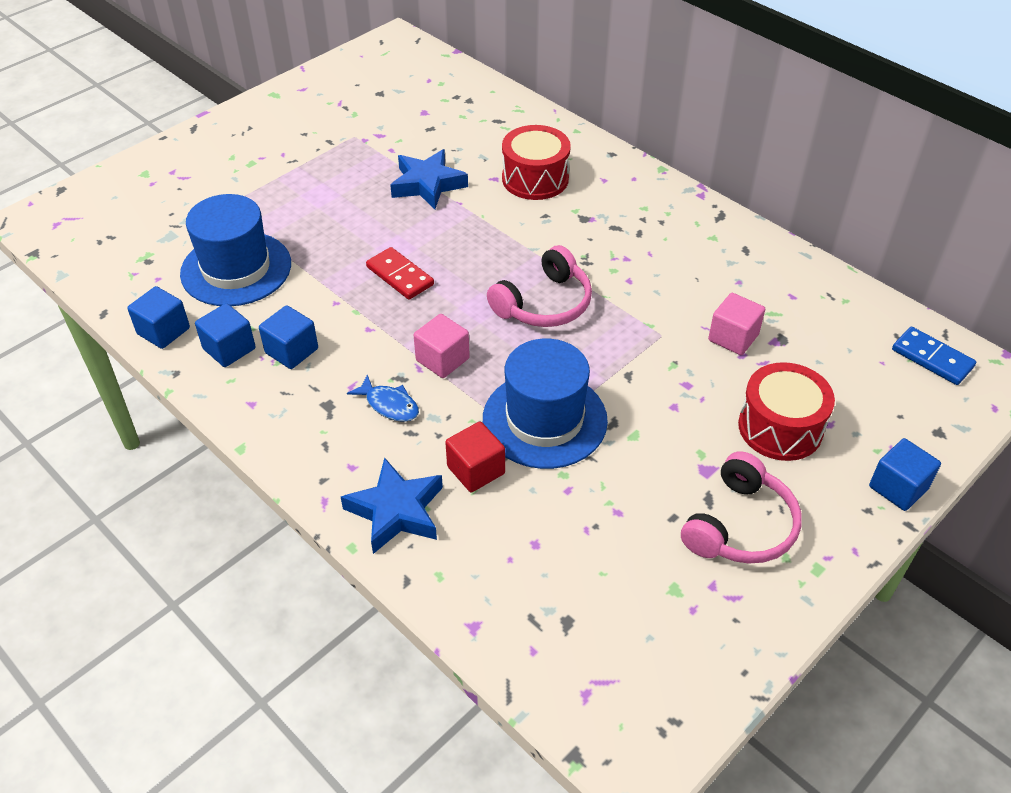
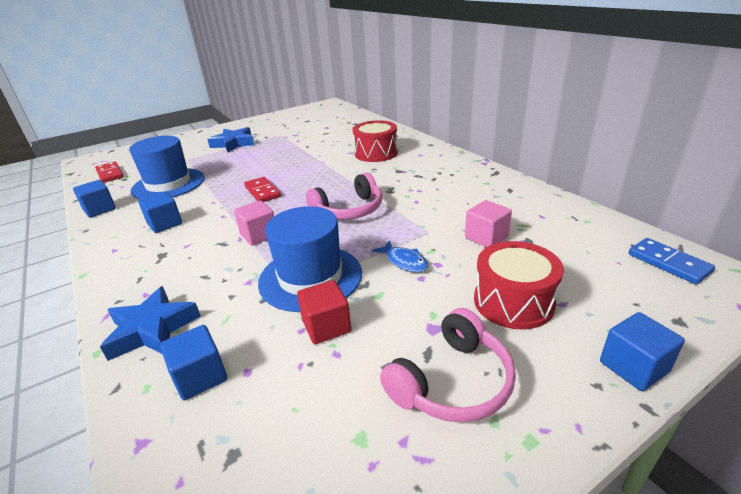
camera: 15 degrees right, 15 degrees down
(112, 251) = (110, 174): none -> red domino
(229, 349) = (128, 220): blue cube -> blue cube (200, 376)
(389, 405) = (203, 258): blue fish -> blue fish (404, 261)
(427, 184) = (308, 154): blue star -> blue star (233, 143)
(476, 470) = (235, 306): red cube -> red cube (326, 326)

